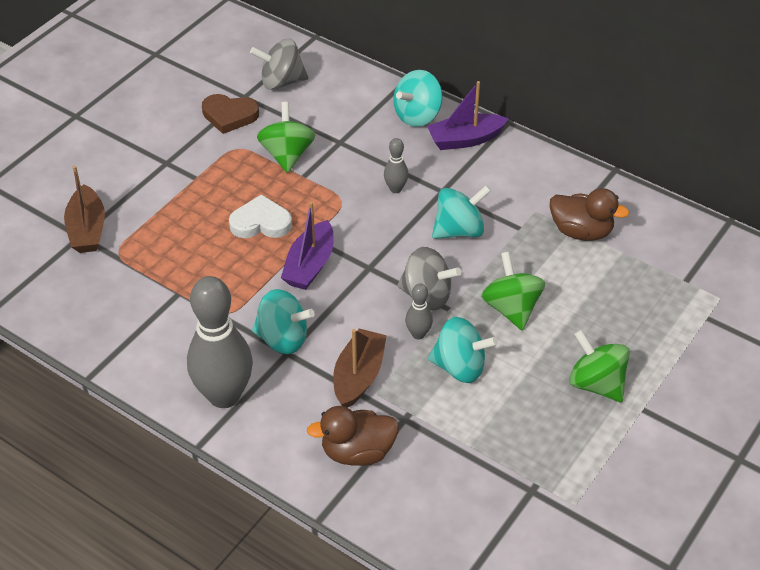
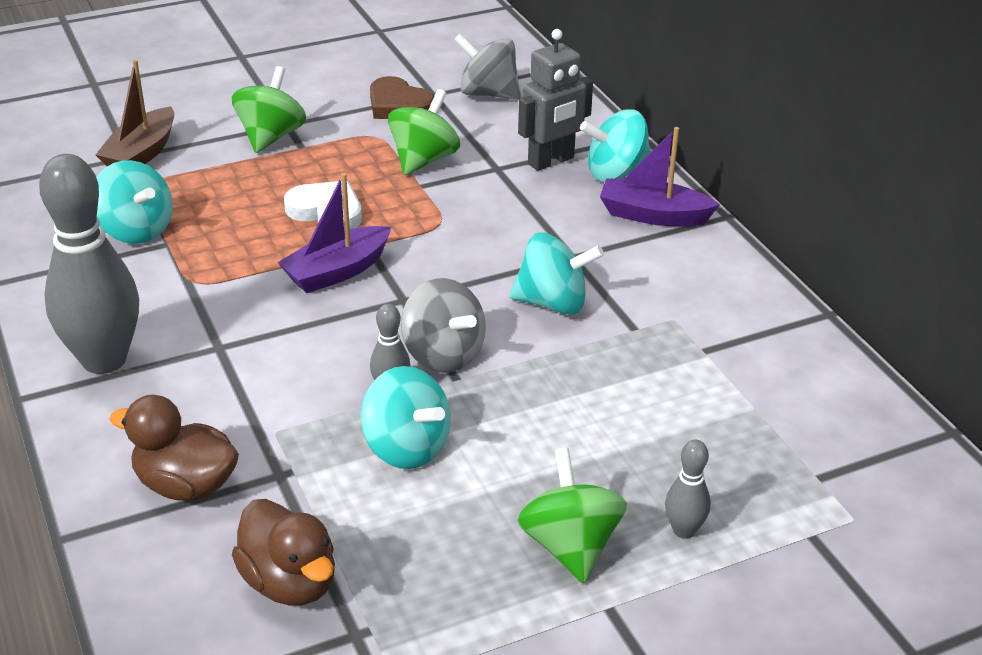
camera: 30 degrees right, 10 degrees down
(283, 339) = (229, 331): turquoise spinning top -> turquoise spinning top (136, 231)
(359, 376) = (273, 405): brown boat -> none
(369, 122) = (551, 161): none -> grey robot
(395, 189) = (516, 234): grey bowling pin -> grey bowling pin (684, 530)
(511, 308) = (538, 411): green spinning top -> green spinning top (271, 137)
(581, 231) = (716, 363): brown duck -> brown duck (290, 582)

